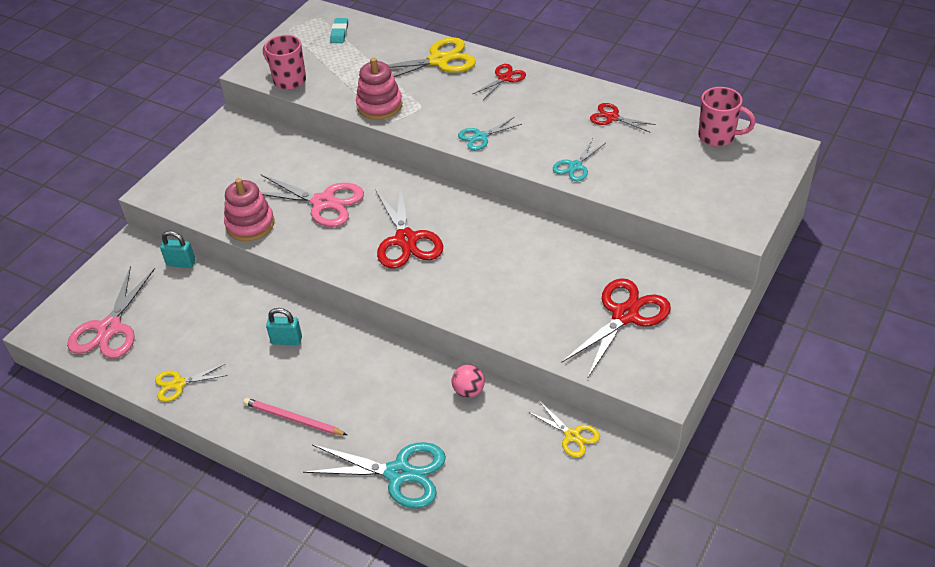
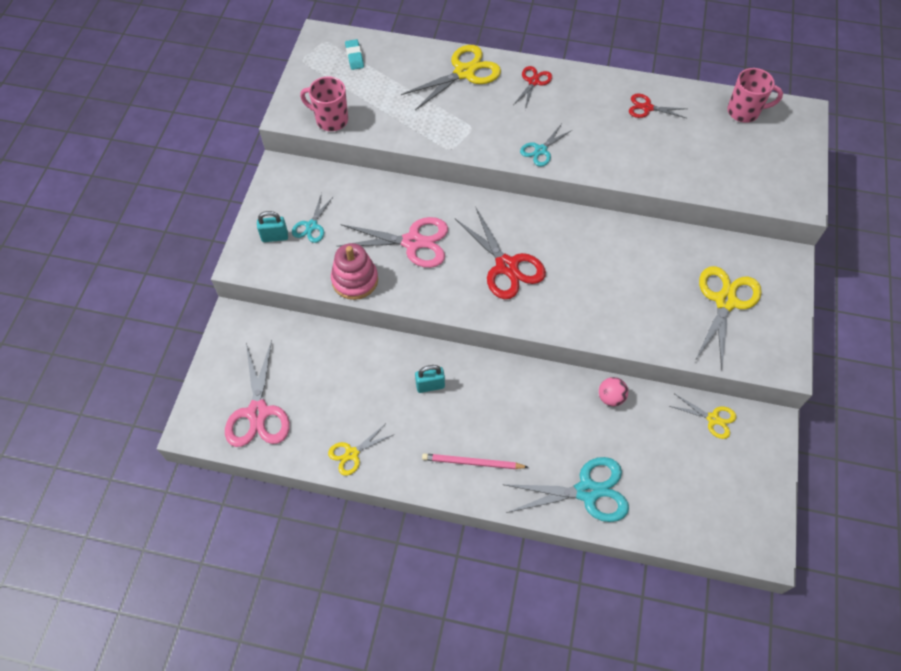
camera: 20 degrees left, 15 degrees up
(181, 263) = (293, 328): turquoise padlock -> turquoise padlock (275, 237)
(379, 105) = (432, 133): pink stacking toy -> none
(575, 166) = (638, 166): turquoise scissors -> turquoise scissors (311, 226)
(625, 315) = (725, 301): red scissors -> yellow scissors

